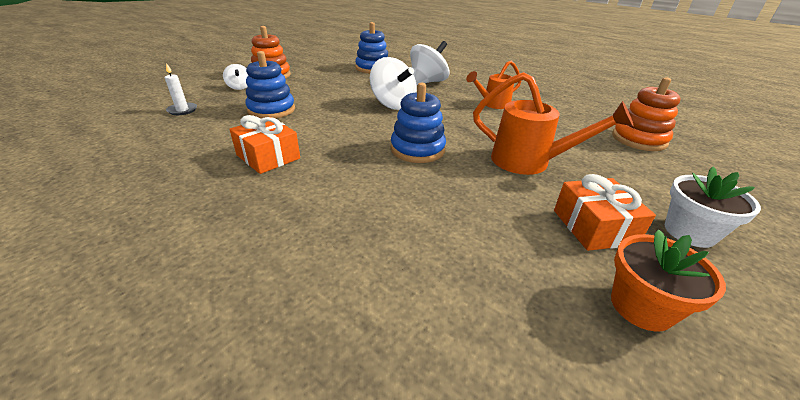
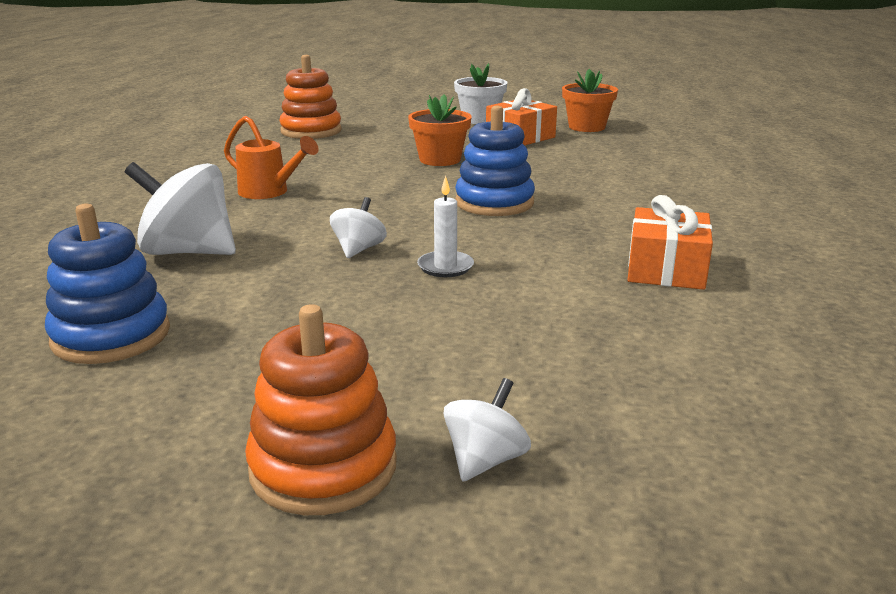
camera: 120 degrees left, 10 degrees down
(182, 110) = (714, 444): white candle -> white candle (445, 267)
(271, 110) = (540, 339): blue stacking toy -> none
(393, 104) = (359, 249): white spinning top -> white spinning top, size x0.53
(529, 162) = (440, 160): orange watering can -> orange flower pot

